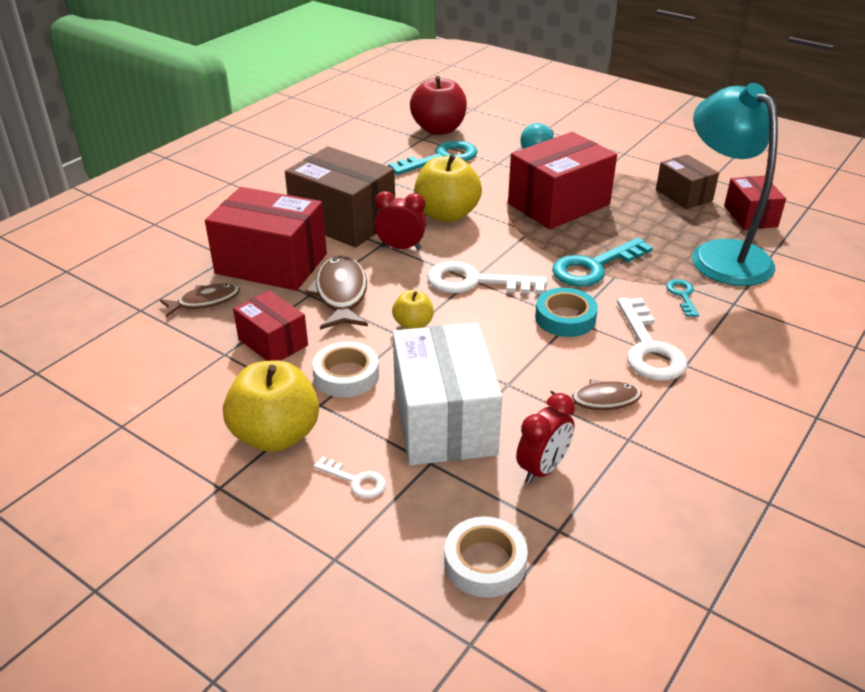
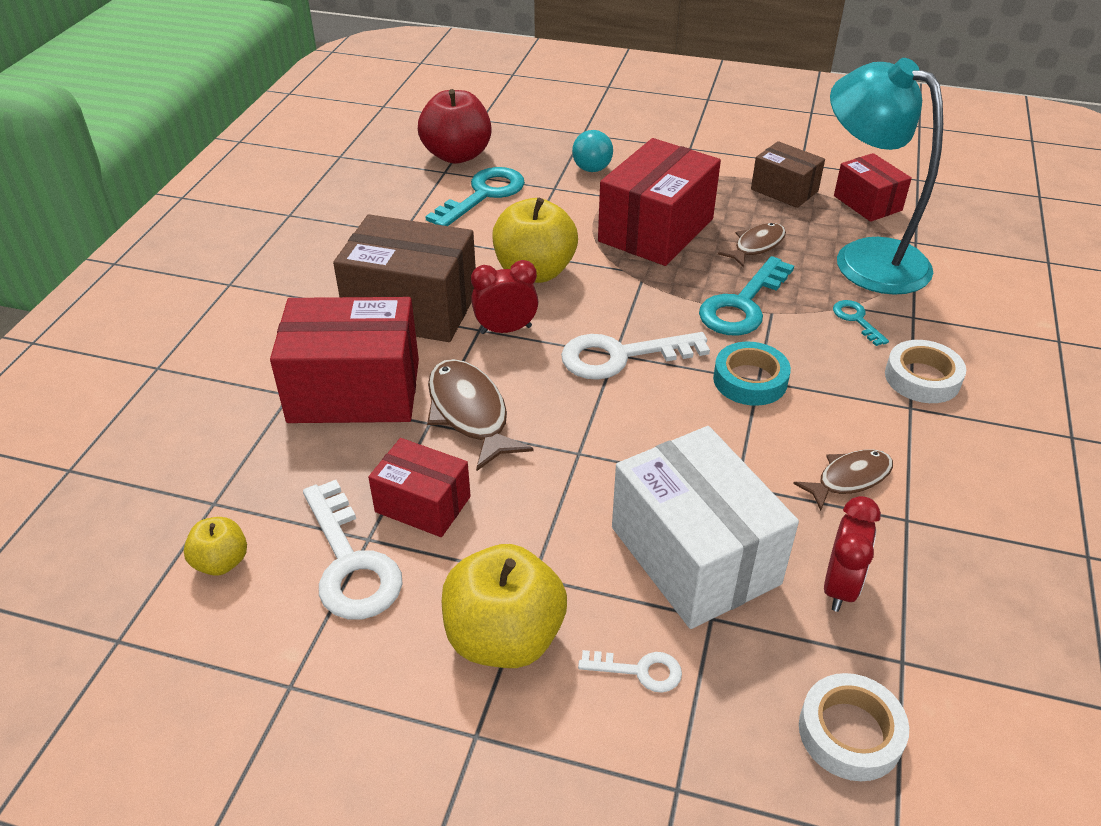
camera: 20 degrees left, 5 degrees up
(205, 301) = (297, 468): brown fish -> brown fish (756, 246)
(346, 375) = (542, 526): white tape -> white tape (922, 378)
(413, 324) = (582, 433): yellow apple -> yellow apple (221, 562)
(649, 348) = (860, 396): white key -> white key (351, 563)

